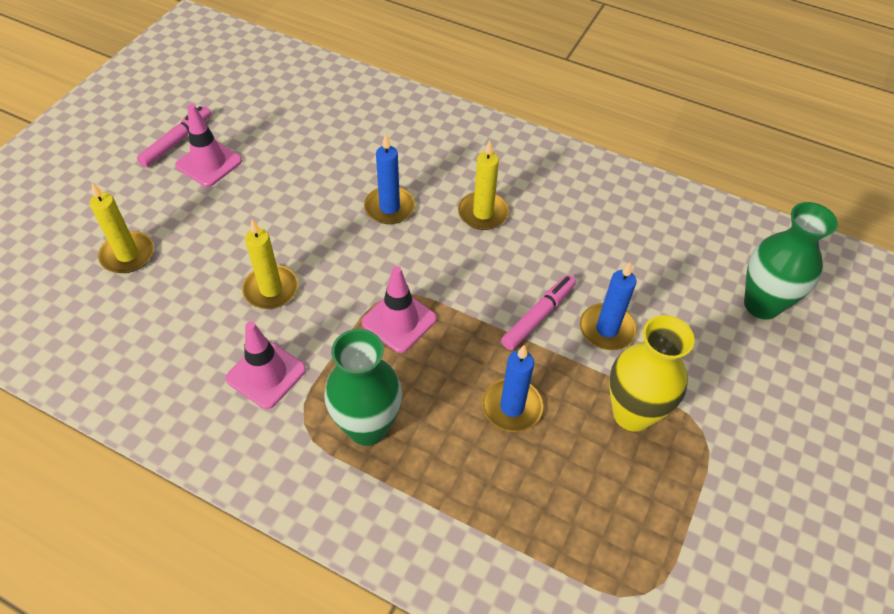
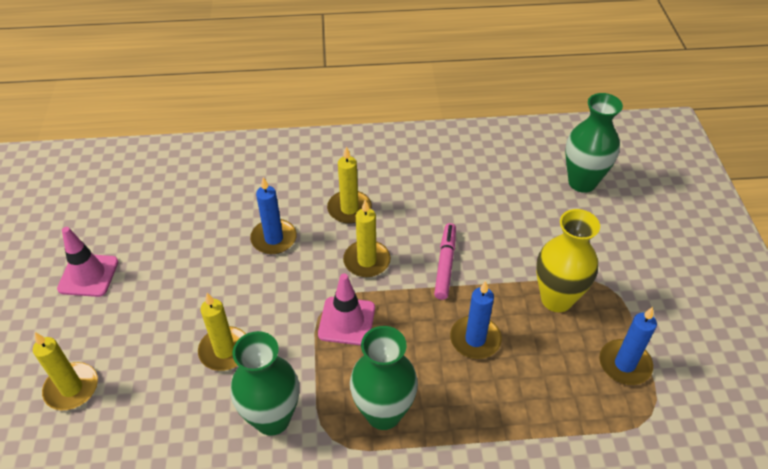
camera: 30 degrees left, 5 degrees down
(177, 141) = (43, 271): pink marker -> none
(266, 374) = (272, 419): pink traffic cone -> green vase
(461, 272) = (367, 261): none -> yellow candle
(607, 329) = (498, 249): blue candle -> blue candle (624, 364)

